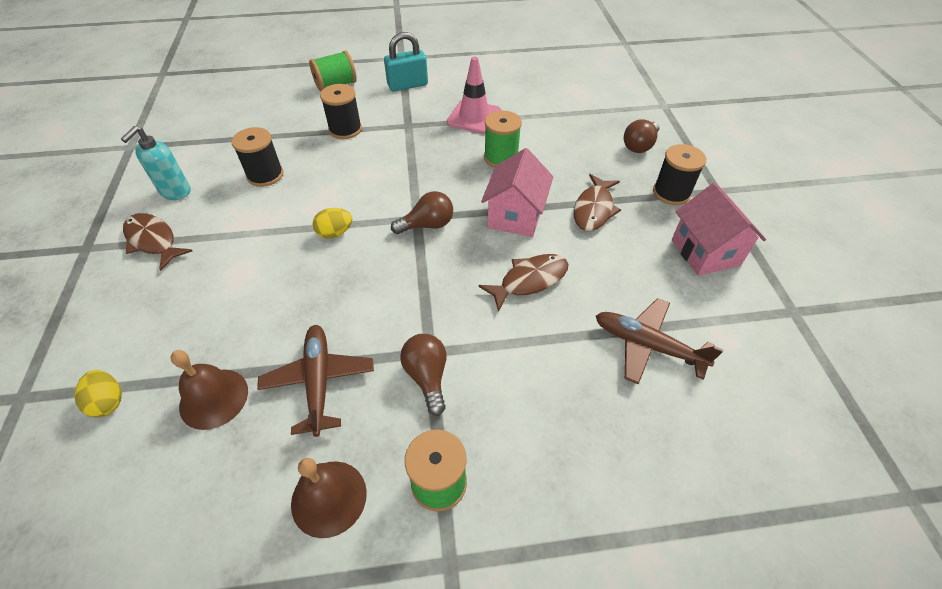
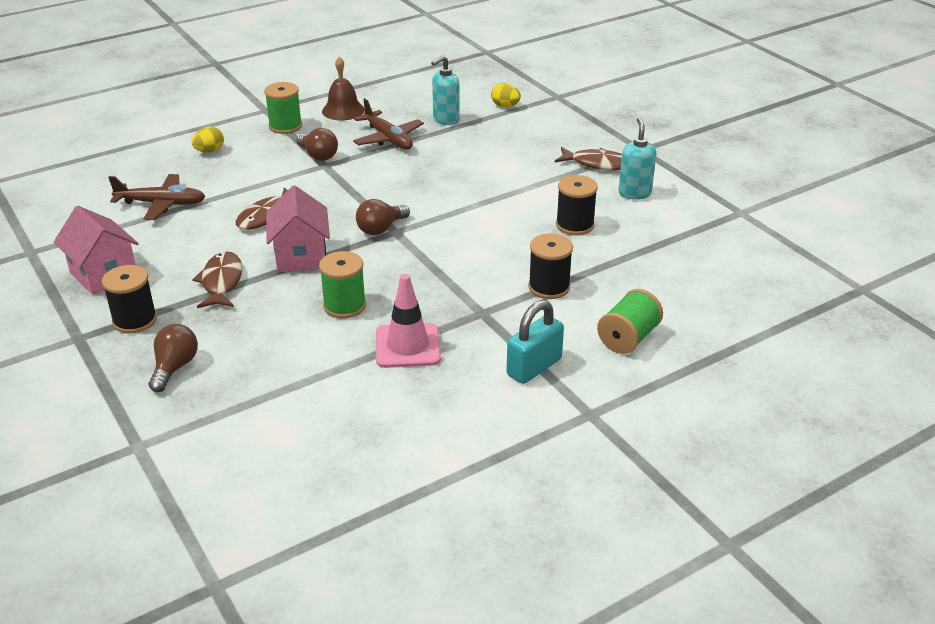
camera: 155 degrees right, 15 degrees down
(214, 398) = (445, 120): brown bell -> turquoise soap dispenser
(335, 233) = (458, 204): yellow egg -> yellow egg (209, 151)

